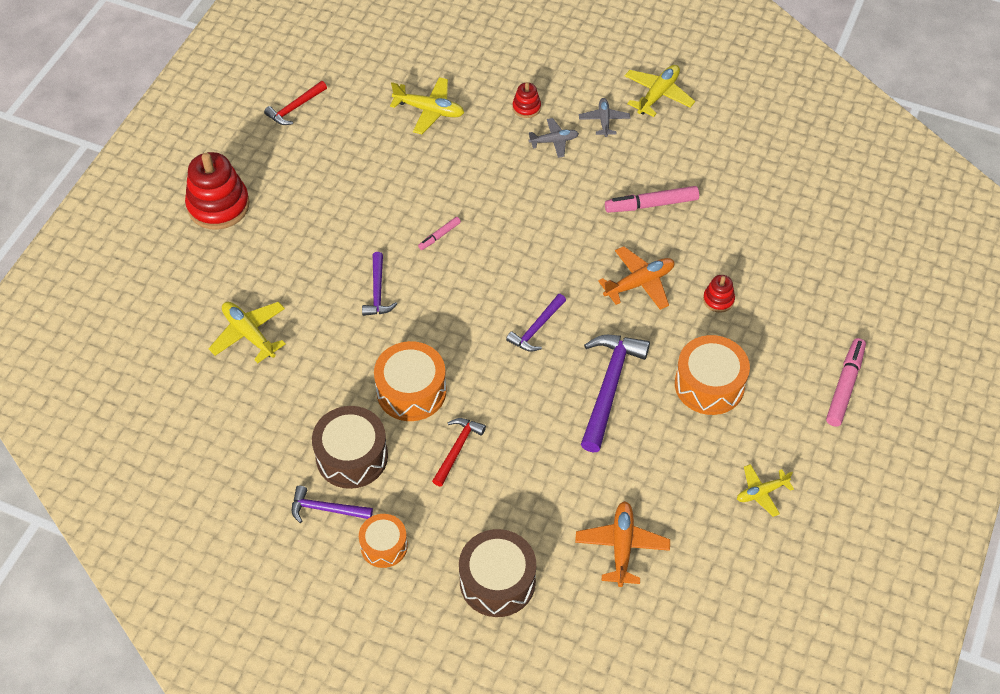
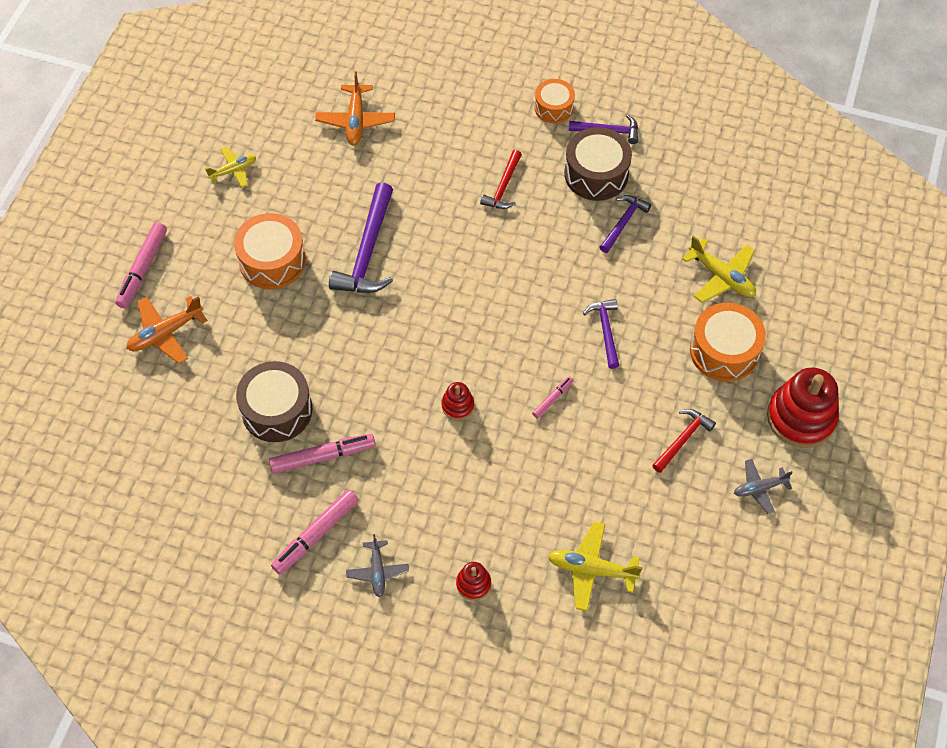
camera: 175 degrees right, 5 degrees up
(295, 108) = (755, 560): red hammer -> red hammer (683, 439)
(411, 391) = (553, 234): orange drum -> orange drum (724, 351)
(497, 581) = (457, 89): brown drum -> brown drum (277, 410)
(536, 328) = (440, 304): purple hammer -> purple hammer (623, 222)
(554, 141) = (436, 535): grey plane -> grey plane (759, 488)
(639, 283) = (337, 360): orange plane -> orange plane (165, 333)
(655, 148) = (316, 535): none -> pink marker
(658, 95) = (310, 618): yellow plane -> none
(718, 300) = (256, 348): red stacking toy -> red stacking toy (457, 405)

